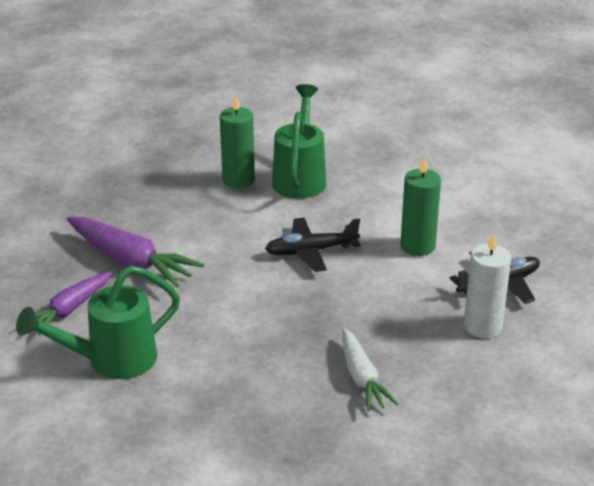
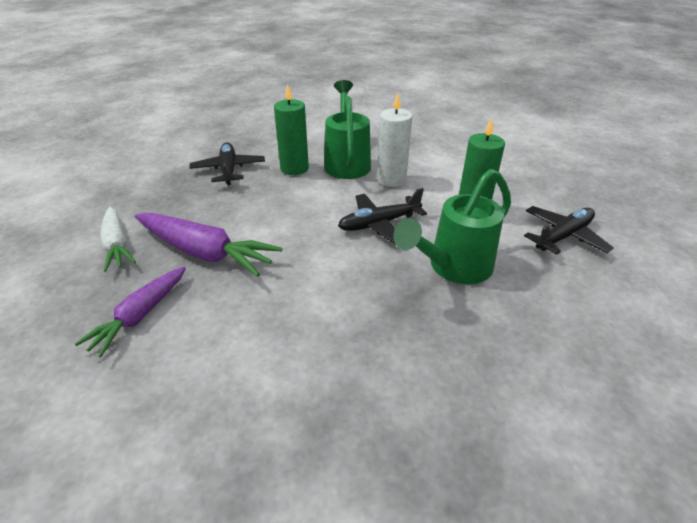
camera: 10 degrees left, 5 degrees up
(111, 361) = (193, 378): green watering can -> green watering can (453, 268)
(165, 174) = (229, 170): none -> black plane
(362, 377) = (488, 360): white carrot -> white carrot (117, 244)
(482, 326) = (576, 281): white candle -> white candle (391, 179)

